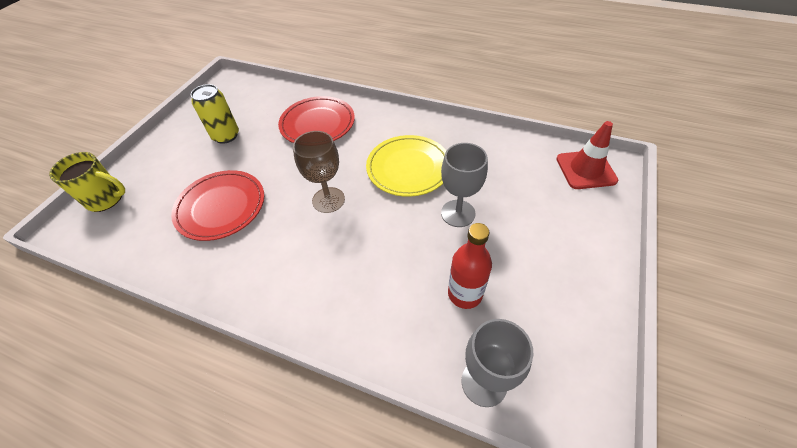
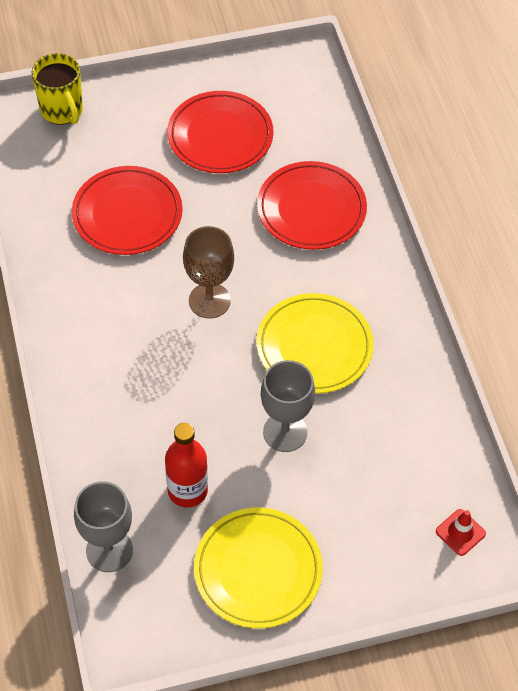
camera: 50 degrees right, 5 degrees up
(226, 136) = (220, 136): yellow can -> red plate
(559, 286) = (258, 570): none -> yellow plate
(585, 170) = (460, 532): red traffic cone -> red traffic cone, size x0.56

